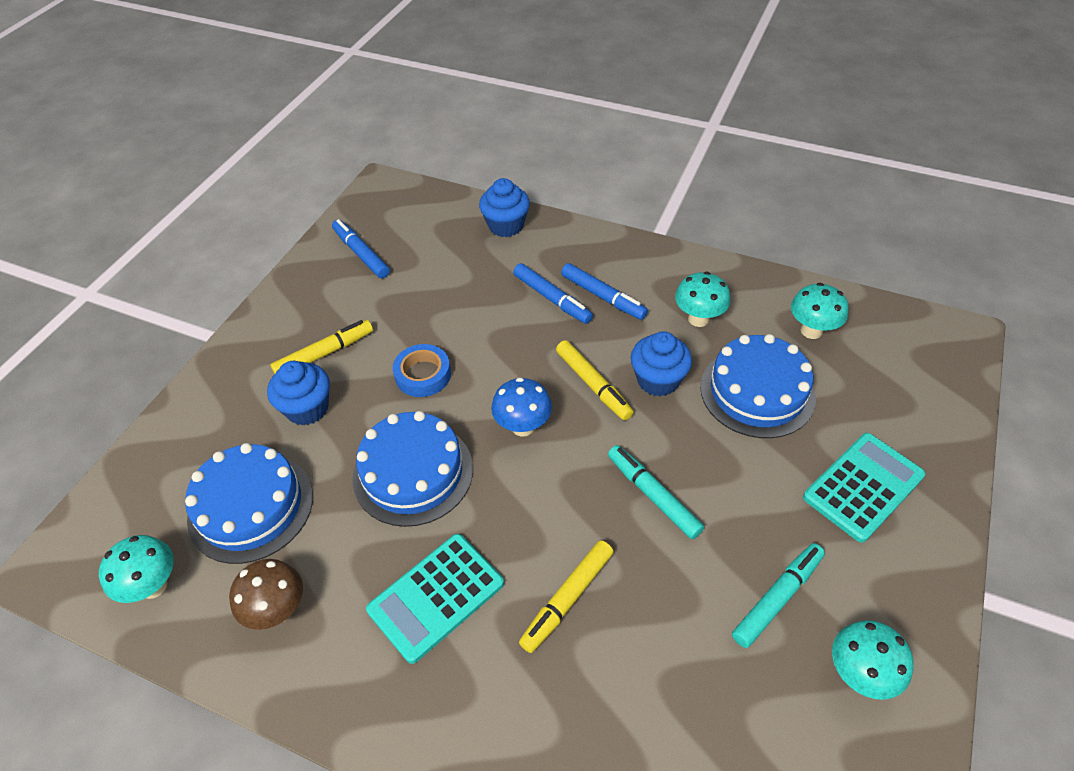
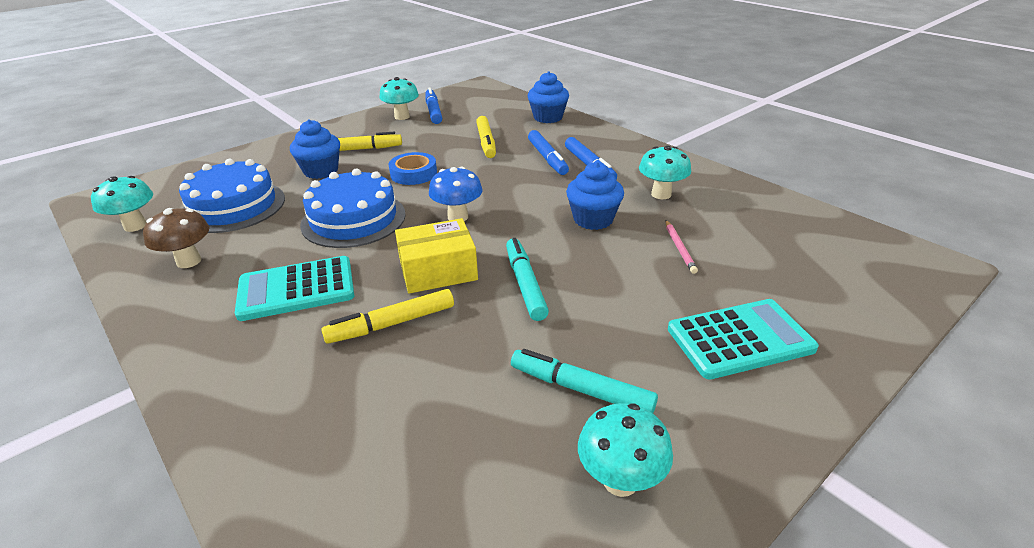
camera: 25 degrees right, 15 degrees down
(559, 511) = (438, 270): none -> yellow box
(593, 385) = (536, 209): yellow marker -> yellow marker (486, 142)
(757, 392) = (679, 248): blue cake -> pink pencil
(777, 598) = (581, 389): turquoise marker -> turquoise marker turned 135 degrees counterclockwise
(811, 331) = (765, 224): turquoise mushroom -> turquoise mushroom (402, 117)

